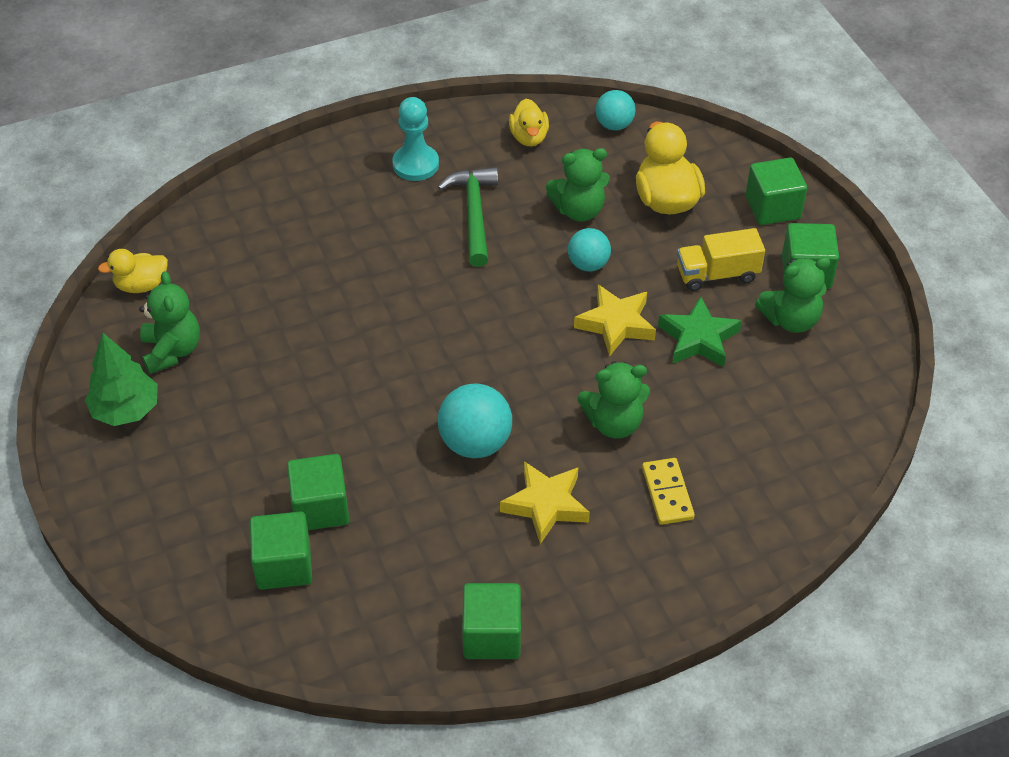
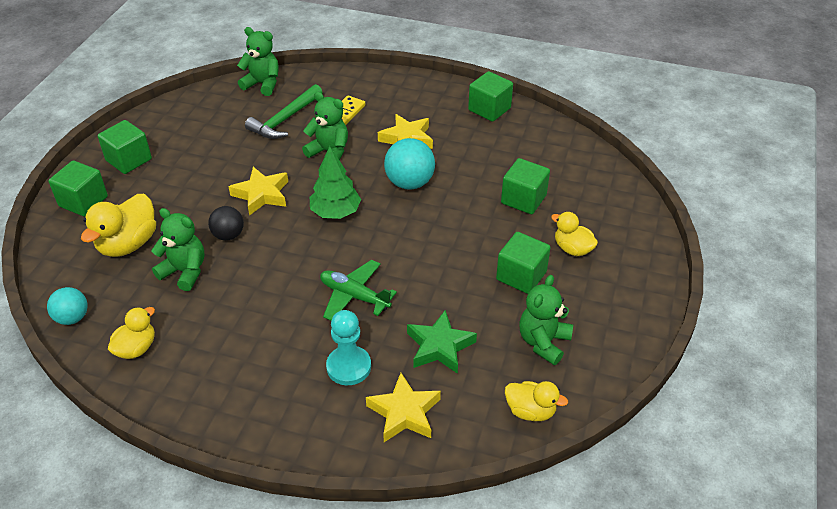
camera: 140 degrees left, 5 degrees down
(126, 410) = (602, 319): green tree -> green tree (335, 212)
(213, 475) = (572, 249): none -> yellow duck
(252, 222) = (404, 413): none -> yellow star
(284, 565) = (566, 185): green cube -> green cube (521, 276)
(396, 284) = (354, 296): none -> green plane
(415, 164) = (237, 381): turquoise pawn -> turquoise pawn (348, 367)
(474, 214) = (249, 312): green hammer -> green hammer (285, 119)
(588, 264) = (228, 235): turquoise ball -> black ball
(698, 338) = (232, 163): green star -> green star (439, 346)
(717, 274) = (172, 186): yellow truck -> none
(790, 320) = (175, 144): green teddy bear -> green teddy bear (262, 84)

